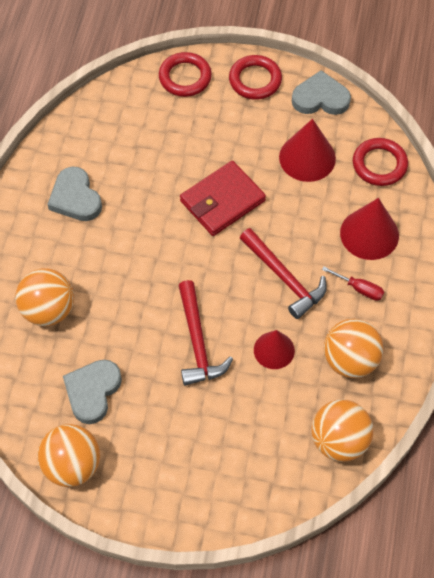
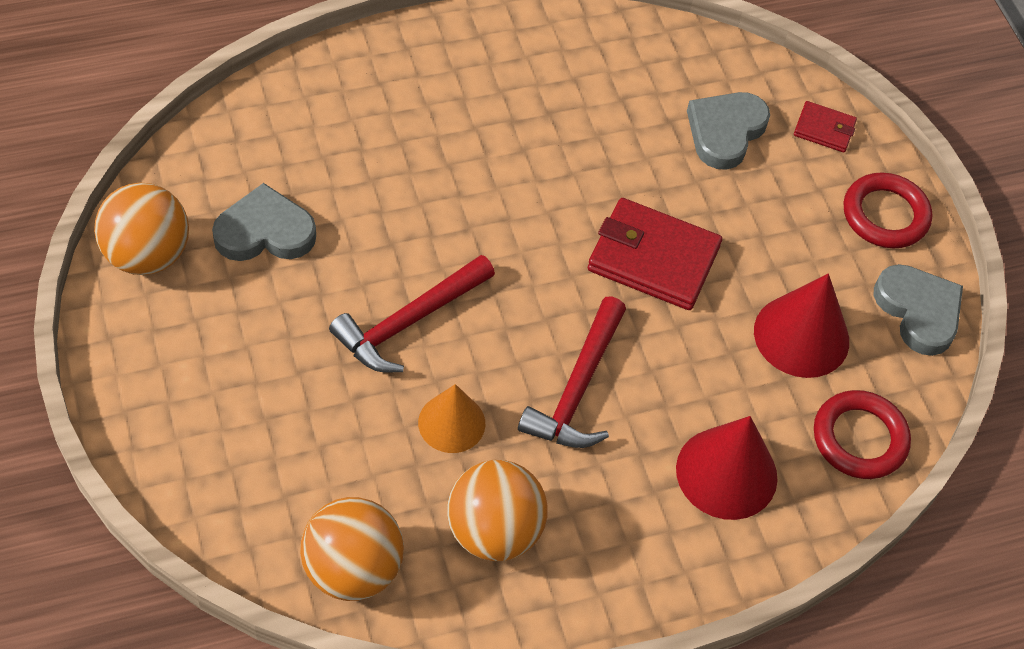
camera: 55 degrees right, 5 degrees down
(48, 310) = (357, 132): orange ball -> none
(75, 198) = (542, 88): grey heart -> grey heart (725, 132)
(185, 77) = (824, 129): red ring -> red wallet
(274, 350) = (451, 423): red cone -> orange cone
(359, 289) = (622, 496): red screwdriver -> none

